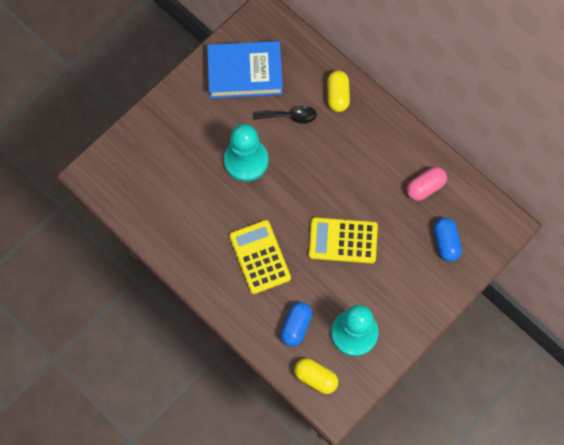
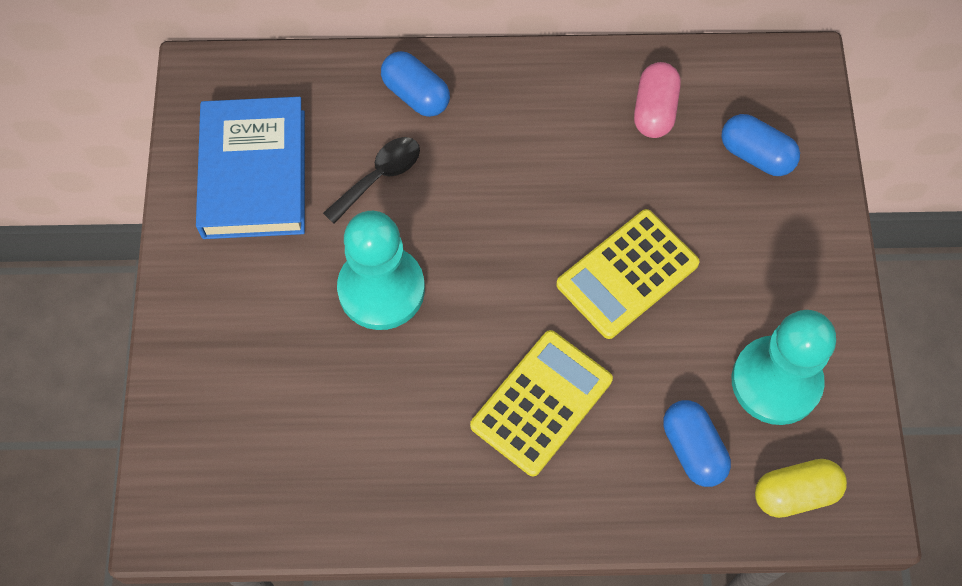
camera: 45 degrees left, 5 degrees down
(245, 73) = (254, 174): blue book -> blue book turned 45 degrees counterclockwise
(259, 257) = (541, 402): yellow calculator -> yellow calculator turned 105 degrees clockwise
(337, 95) = (416, 94): yellow capsule -> blue capsule

